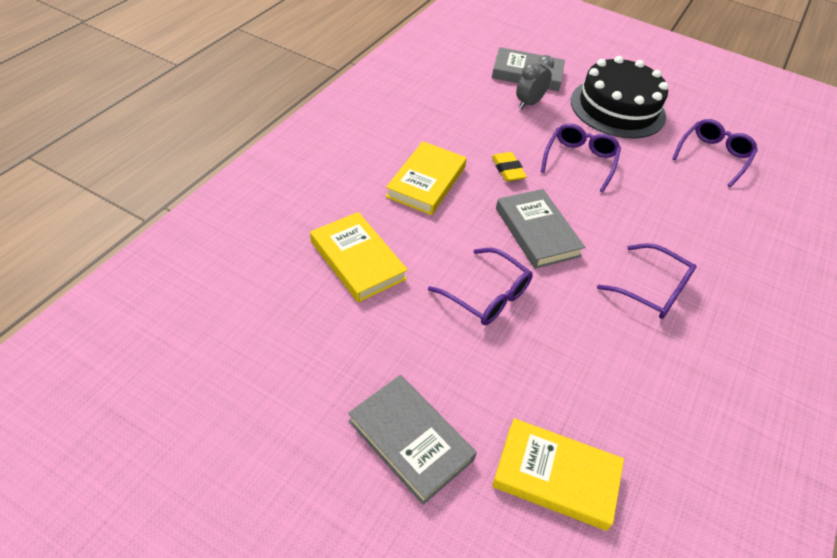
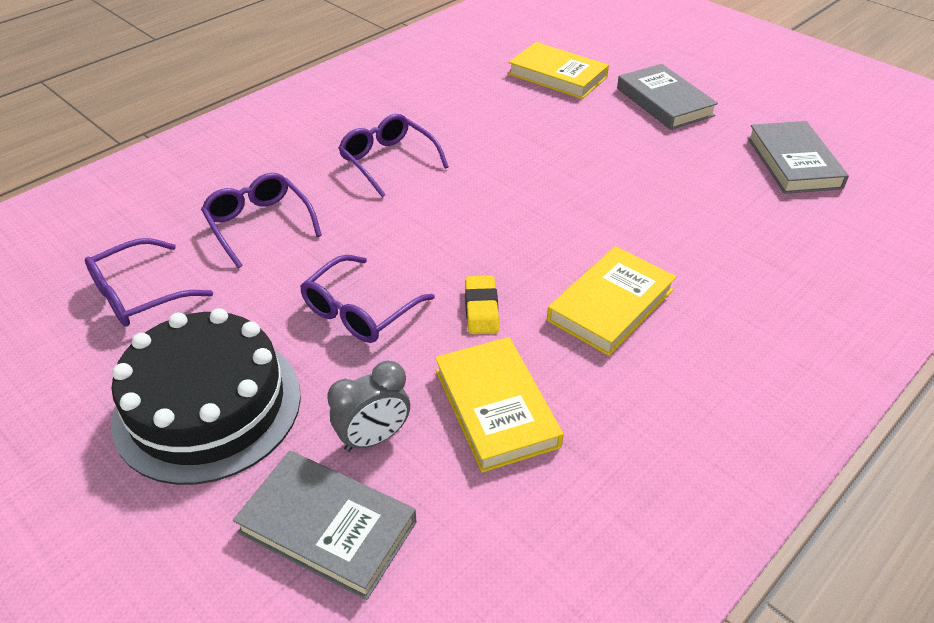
camera: 160 degrees left, 5 degrees down
(358, 260) = (709, 222): yellow book -> yellow book (496, 407)
(487, 295) = (569, 176): purple glasses -> purple glasses (259, 224)
(537, 232) = (482, 226): grey book -> grey book (793, 162)

